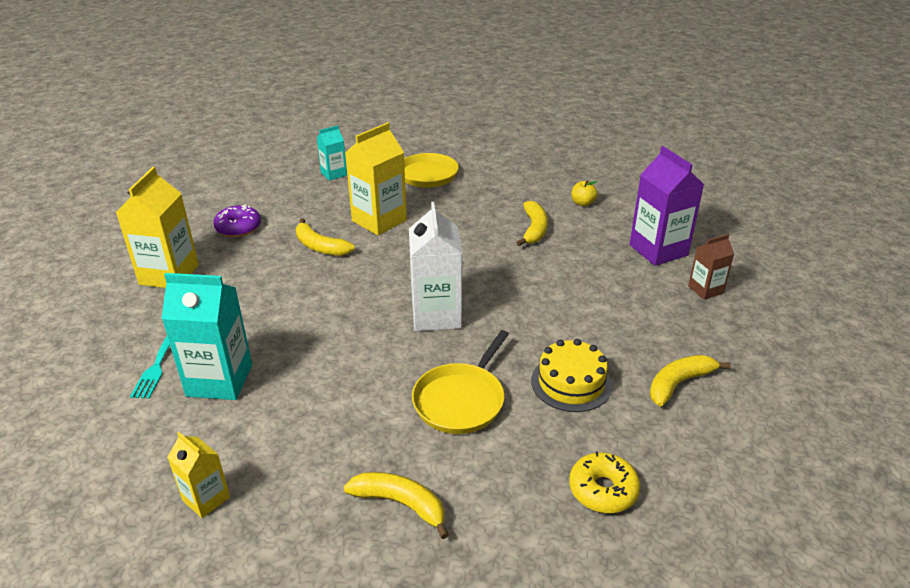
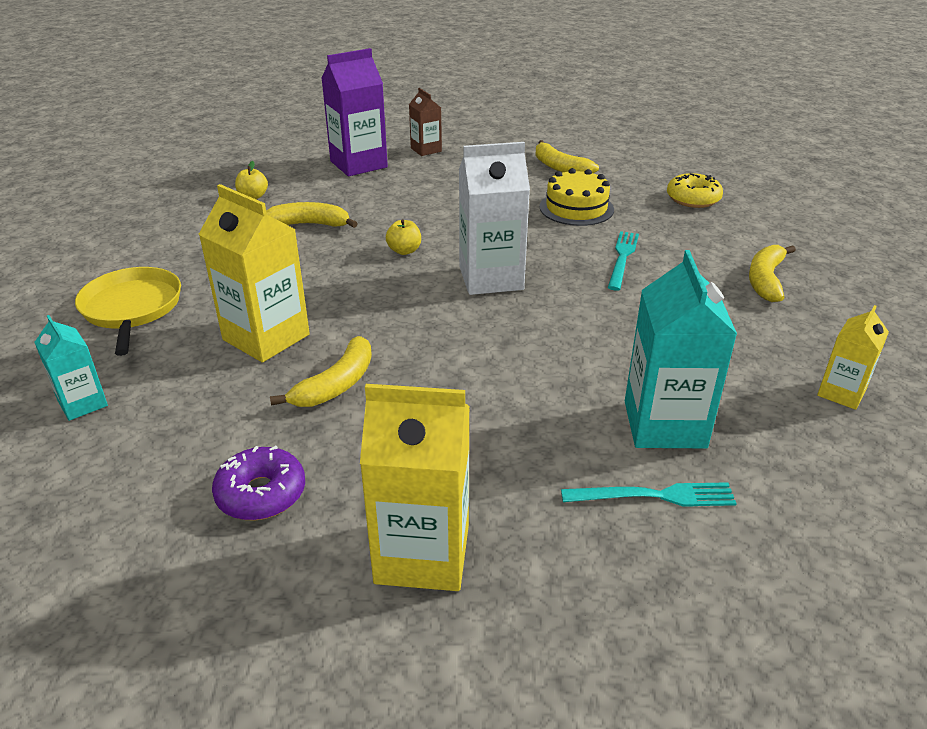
camera: 95 degrees left, 0 degrees up
(461, 400) = (622, 258): yellow pan -> turquoise fork
(487, 273) = (404, 251): none -> yellow apple

